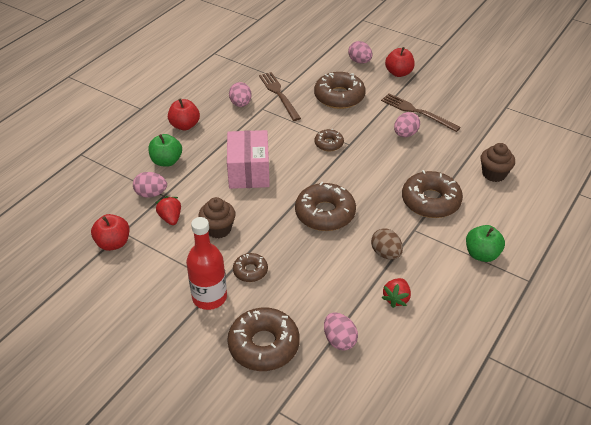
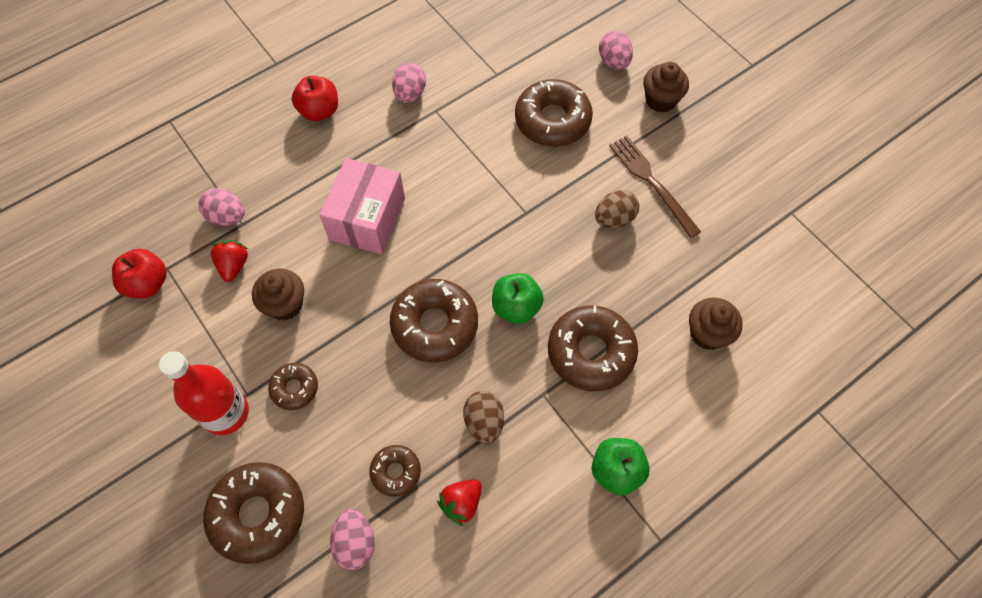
camera: 20 degrees right, 20 degrees up
(166, 161) = (269, 167): green apple -> green apple (516, 307)
(279, 94) = (470, 92): brown fork -> none
(329, 144) = (497, 203): brown donut -> brown donut (396, 472)
(398, 73) = (660, 100): red apple -> brown cupcake
(405, 134) = (614, 219): pink egg -> brown egg

